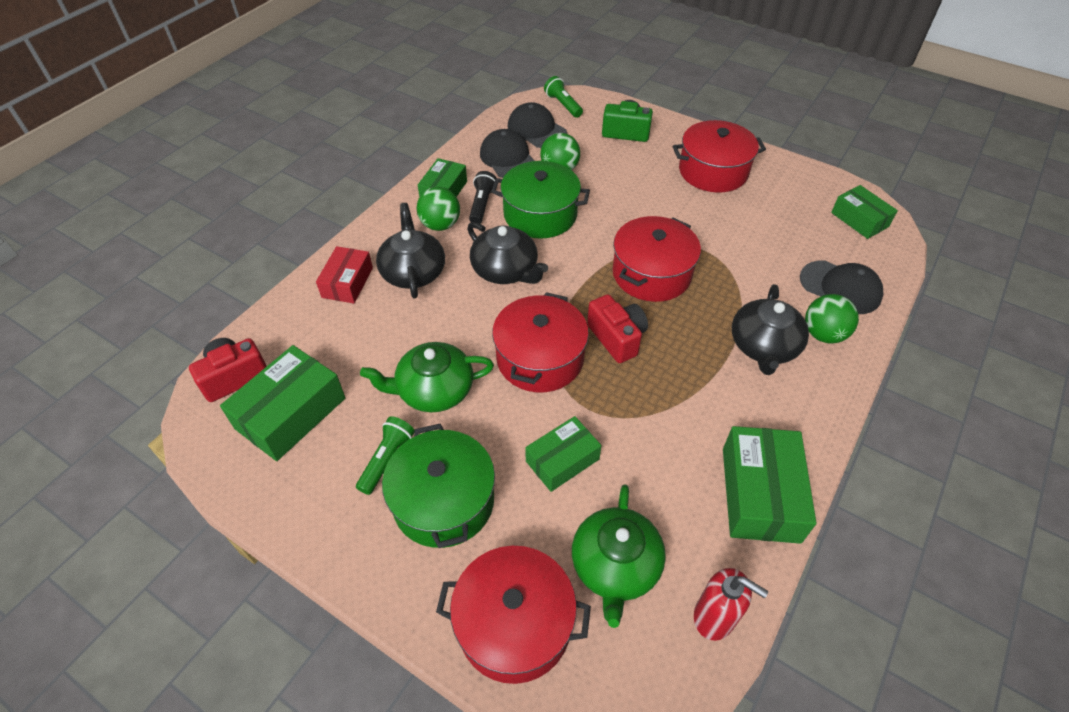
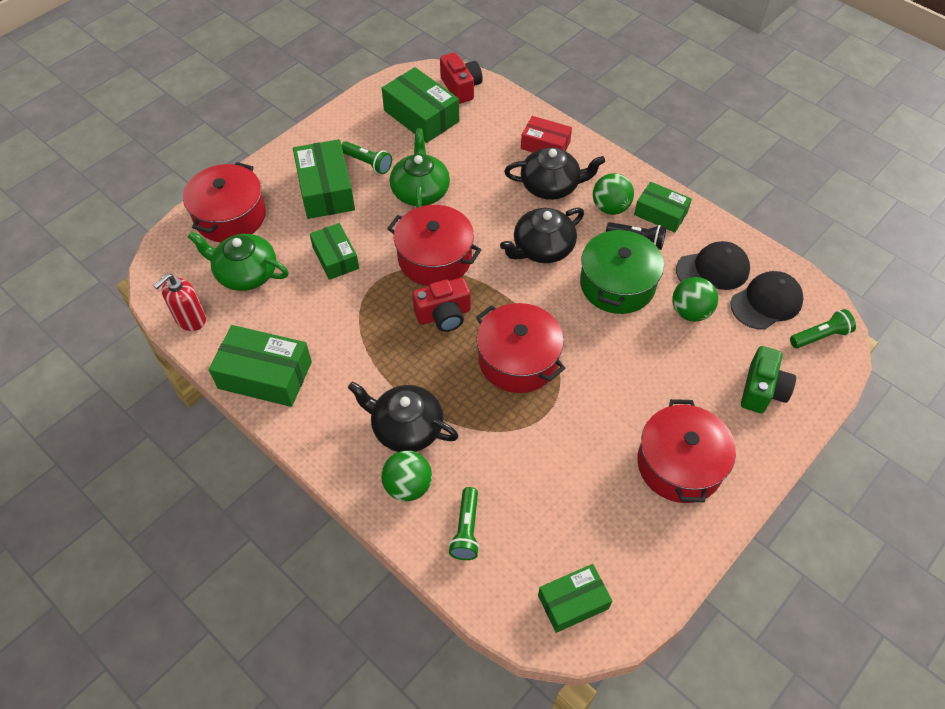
camera: 100 degrees right, 5 degrees up
(443, 501) = (326, 190): green pot -> green box
(840, 287) = (466, 530): black cap -> green flashlight

